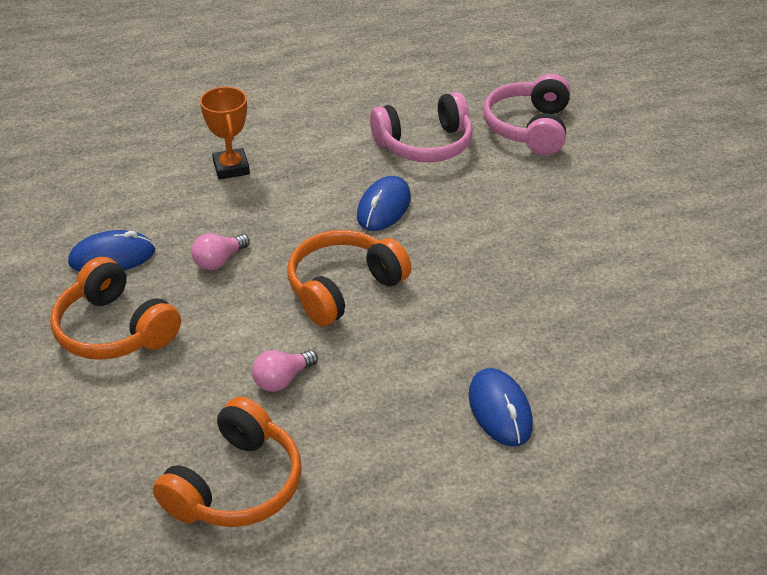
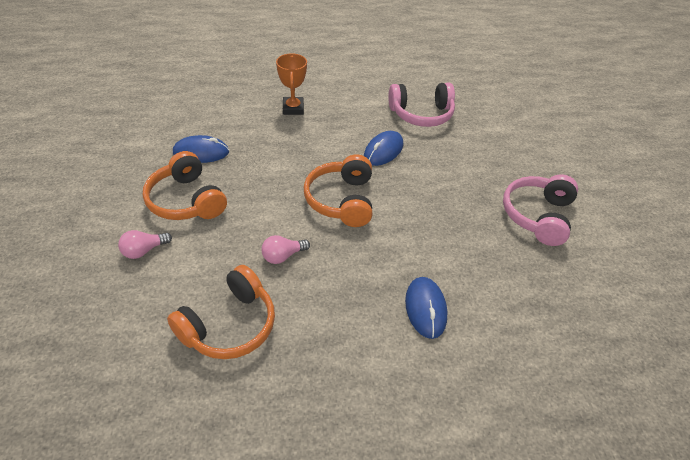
camera: 10 degrees right, 5 degrees up
(219, 261) = (266, 167): pink light bulb -> pink light bulb (144, 250)
(343, 288) = (342, 200): orange headphones -> orange headphones turned 60 degrees counterclockwise
(529, 128) = (493, 115): pink headphones -> pink headphones (537, 216)

